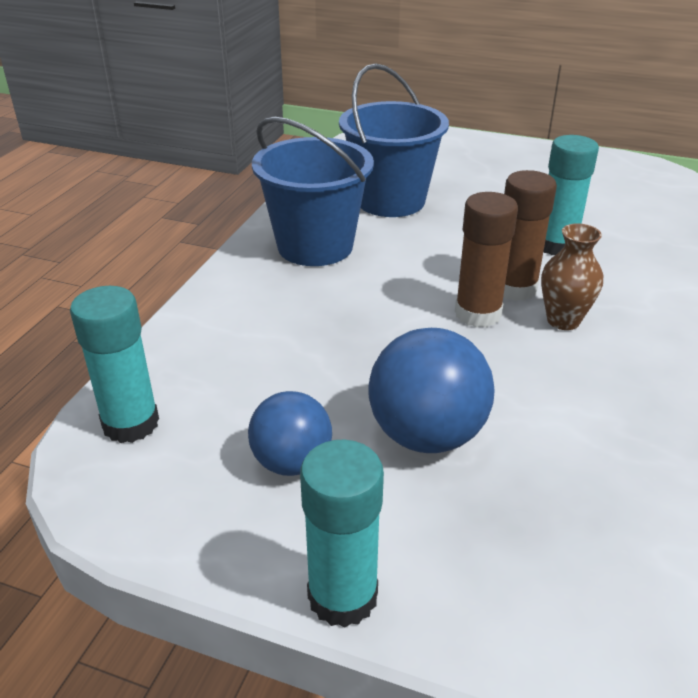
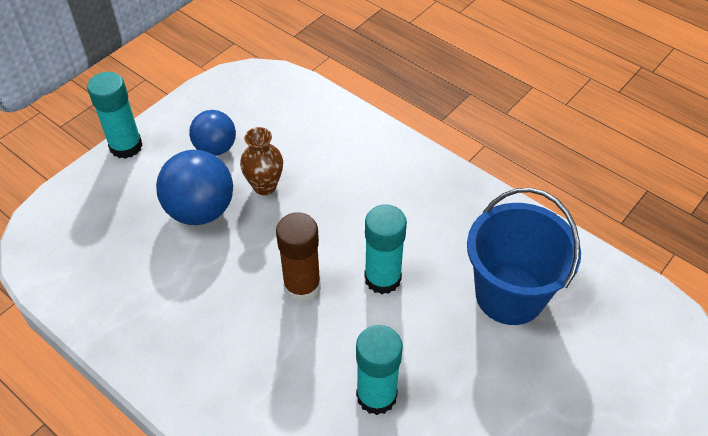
camera: 110 degrees right, 15 degrees up
(131, 423) = (282, 92): turquoise glue stick -> turquoise glue stick (382, 278)
(315, 246) = (442, 216): blue bucket -> none
(514, 288) = (324, 327): brown glue stick -> none
(563, 320) = (267, 338): brown vase -> brown vase (265, 186)

